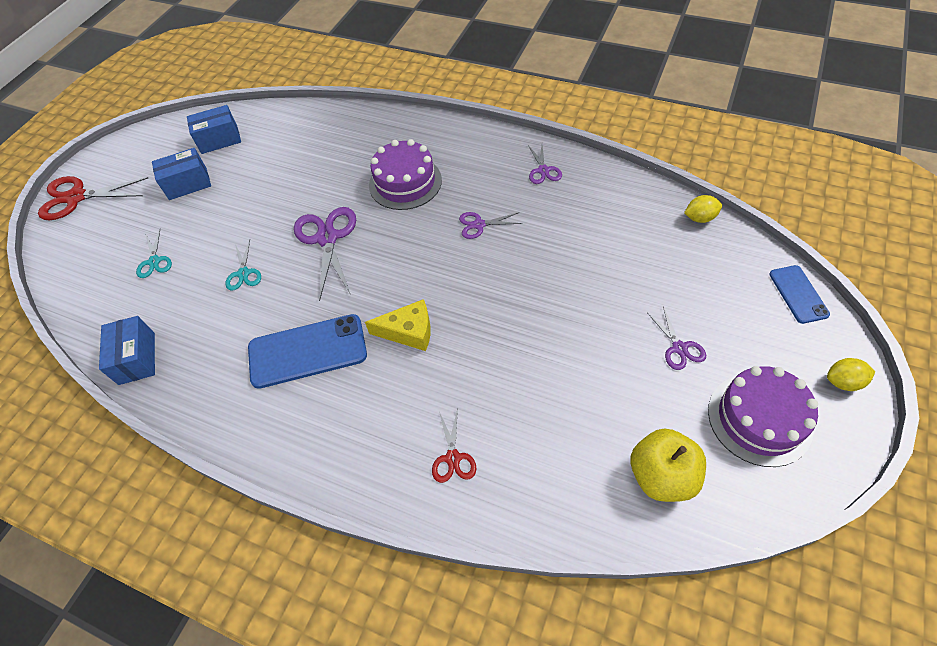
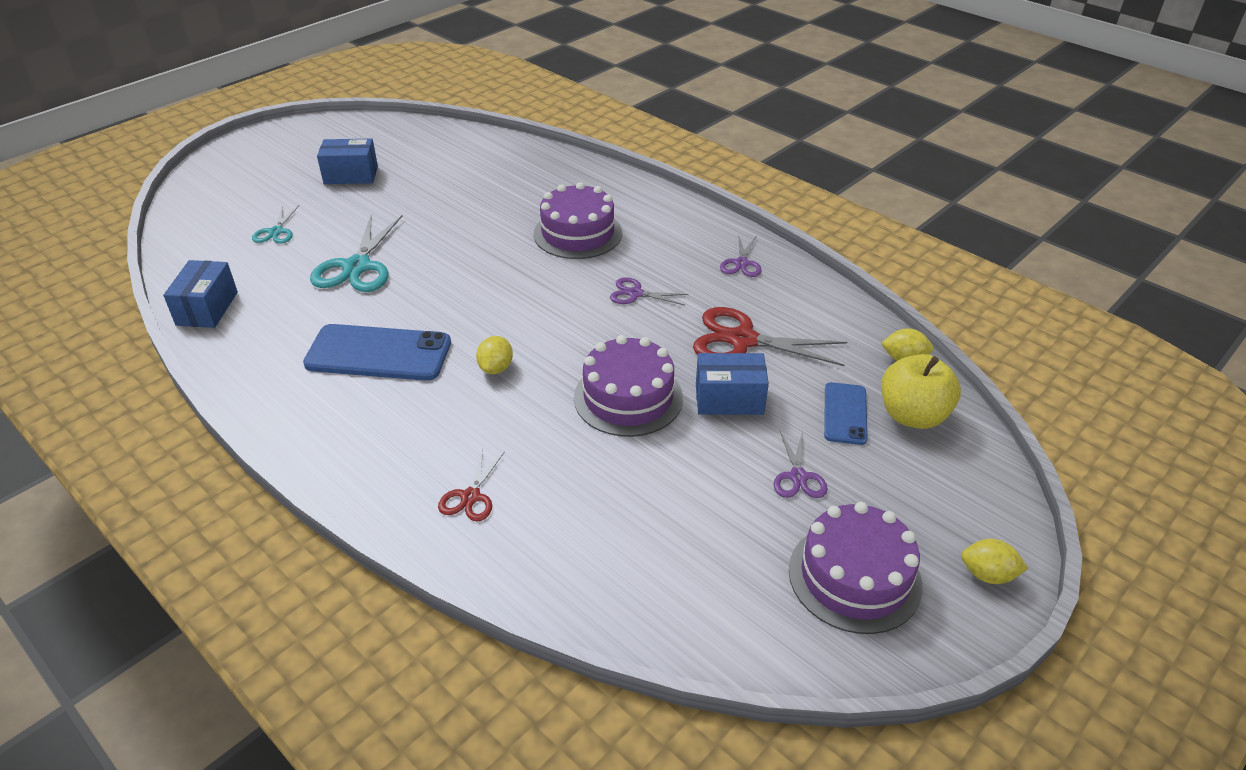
camera: 15 degrees right, 15 degrees down
(76, 197) = (236, 158): red scissors -> red scissors (742, 340)
(219, 139) = (406, 145): blue box -> blue box (729, 399)
(243, 273) = (357, 267): turquoise scissors -> turquoise scissors, size x1.85
(327, 238) = (462, 260): purple scissors -> none
(409, 331) = (496, 368): yellow cheese -> yellow lemon
(523, 322) = (628, 397): none -> purple cake
(661, 476) = (698, 592): yellow apple -> yellow apple (912, 415)
(798, 294) = (984, 469): blue phone -> blue phone (845, 413)

